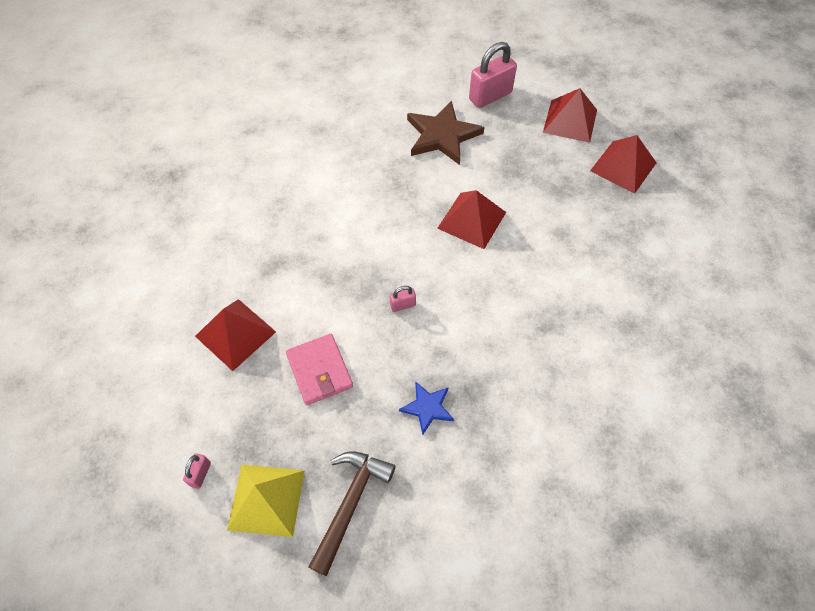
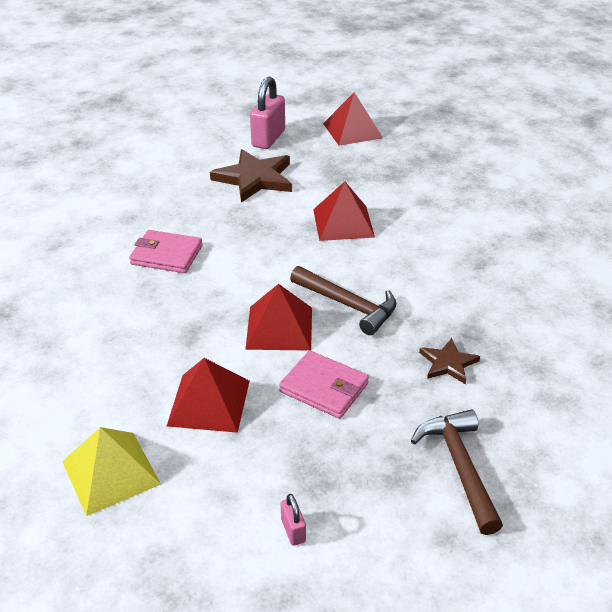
camera: 35 degrees left, 20 degrees down
(266, 499) = (380, 510): yellow pyramid -> yellow pyramid (111, 472)
(315, 180) = (166, 255): none -> pink wallet
(402, 305) = (348, 305): pink padlock -> brown hammer
(427, 407) = (448, 363): blue star -> brown star
(623, 166) = (425, 143): red pyramid -> red pyramid (279, 328)

